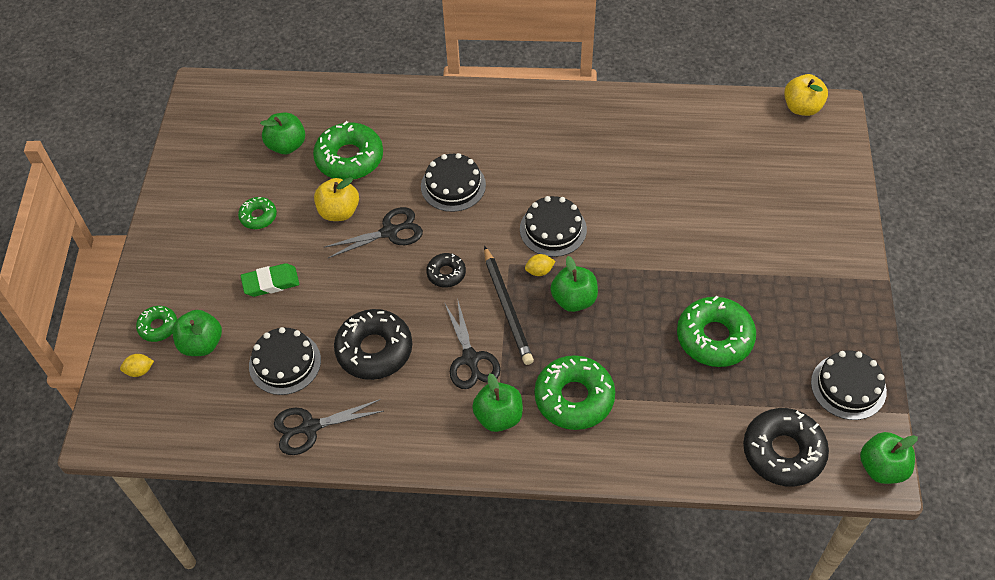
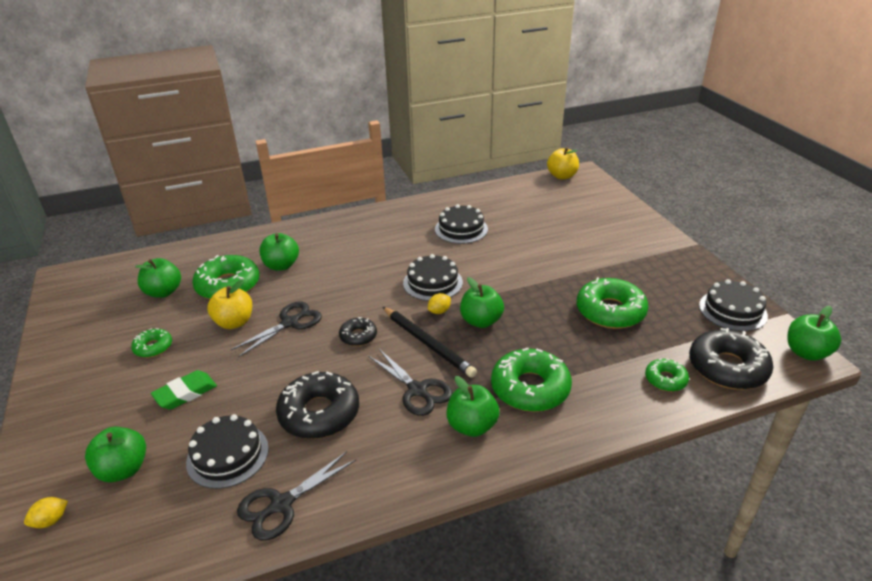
camera: 25 degrees left, 20 degrees down
(158, 327) = (65, 470): green donut -> green donut (665, 379)
(411, 148) = (281, 265): none -> green apple
(453, 185) = (331, 279): black cake -> black cake (461, 229)

